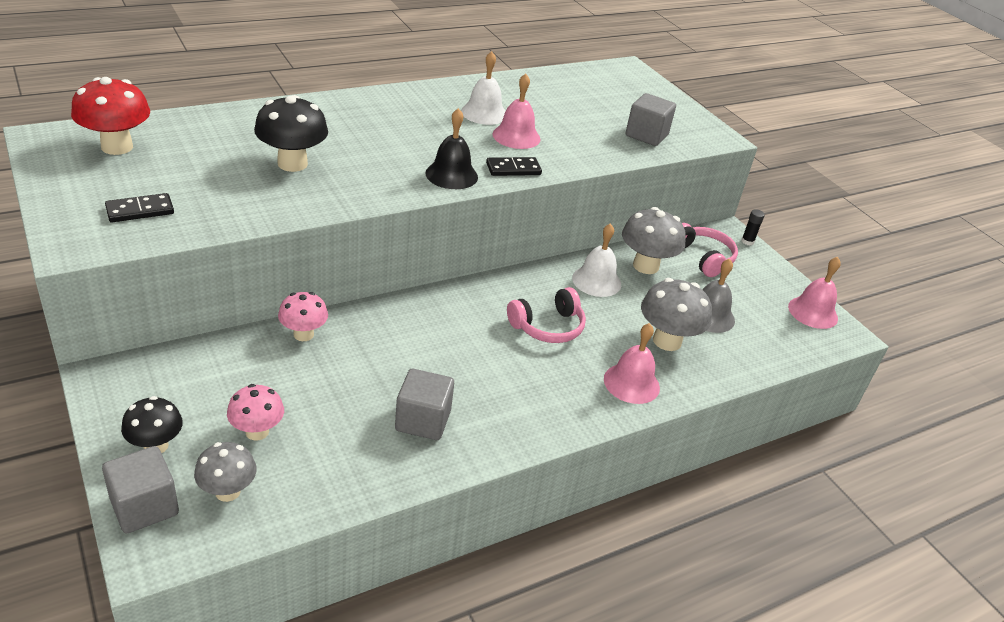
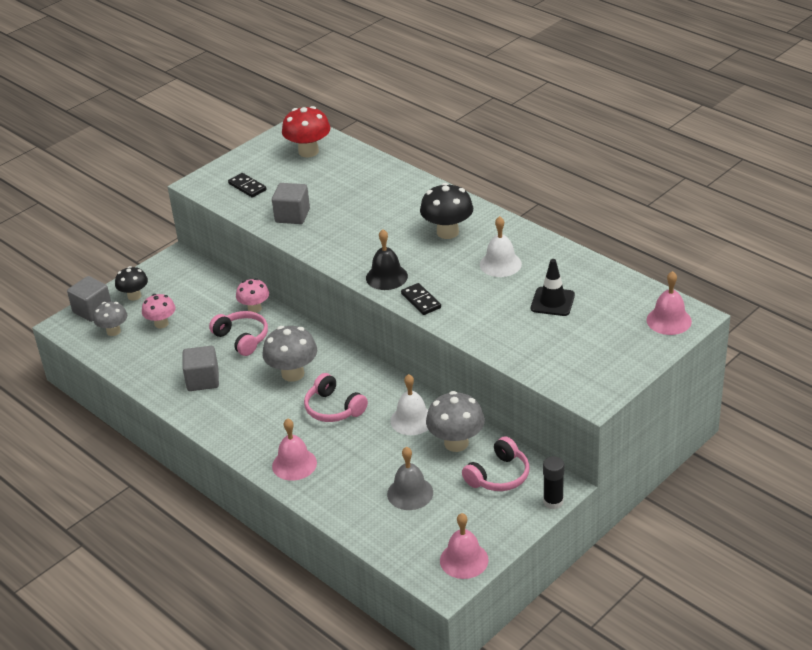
camera: 80 degrees right, 0 degrees up
(292, 164) = (343, 213): black mushroom -> black mushroom (447, 232)
(359, 362) = (242, 338): none -> pink headphones
(516, 136) = (476, 289): pink bell -> pink bell (669, 320)
(566, 110) = (552, 302): none -> black traffic cone
(646, 135) = (550, 354): grey cube -> grey cube (292, 215)
(667, 341) = (358, 474): grey mushroom -> grey mushroom (293, 374)
(747, 241) = (553, 502): black glue stick -> black glue stick, size x1.51

